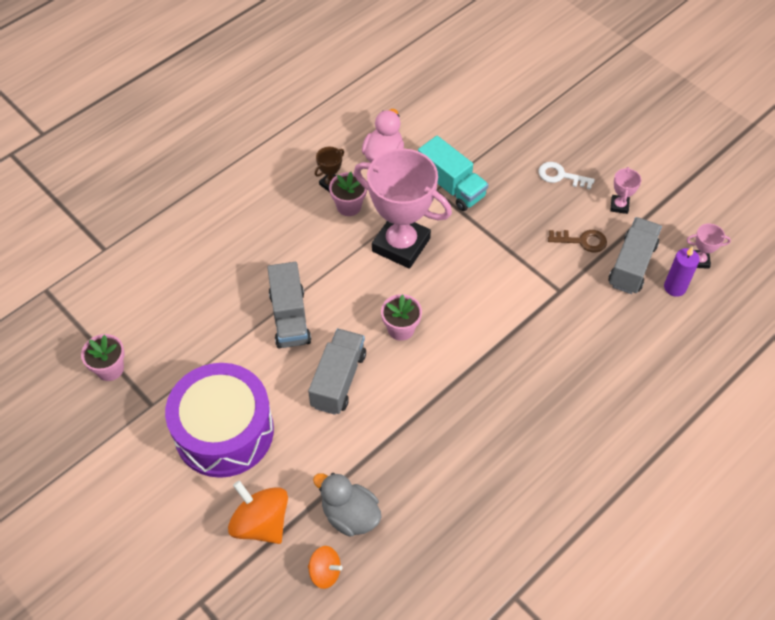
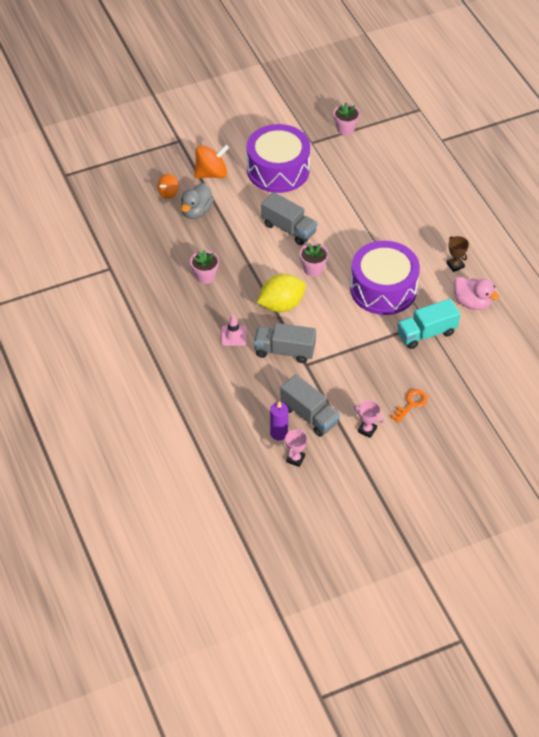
camera: 110 degrees right, 5 degrees down
(290, 318) = (347, 217): grey truck -> grey truck (284, 351)
(349, 206) = (430, 270): pink flower pot -> pink flower pot (205, 276)
(350, 515) = (196, 211): grey duck -> grey duck turned 150 degrees clockwise
(401, 245) = (383, 289): pink trophy -> purple drum
(478, 346) = (281, 305): none -> yellow lemon
(556, 384) = (233, 335): none -> pink traffic cone
(561, 176) = (411, 404): white key -> orange key
(582, 241) = (344, 394): brown key -> none

